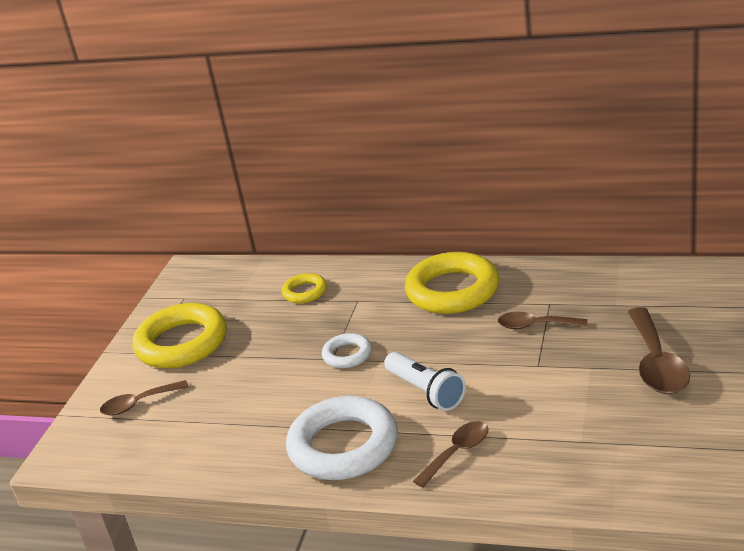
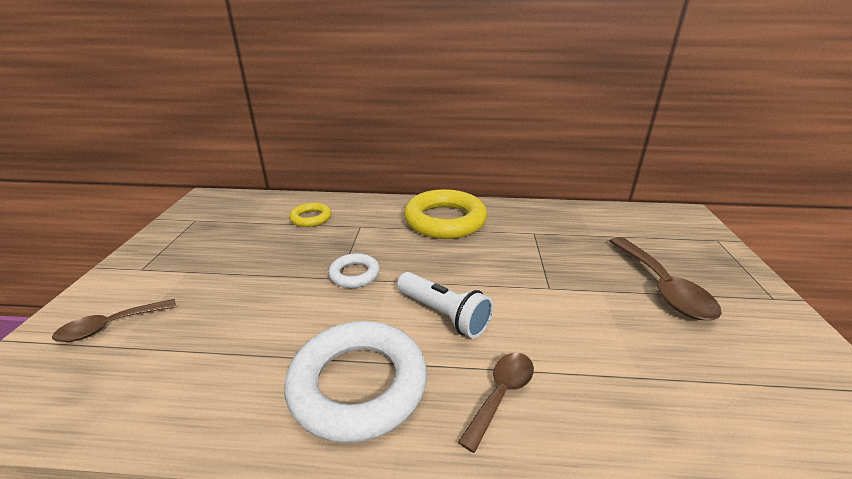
camera: 15 degrees left, 0 degrees up
(182, 343) = (182, 260): yellow ring -> none
(535, 326) = (530, 251): brown spoon -> none

